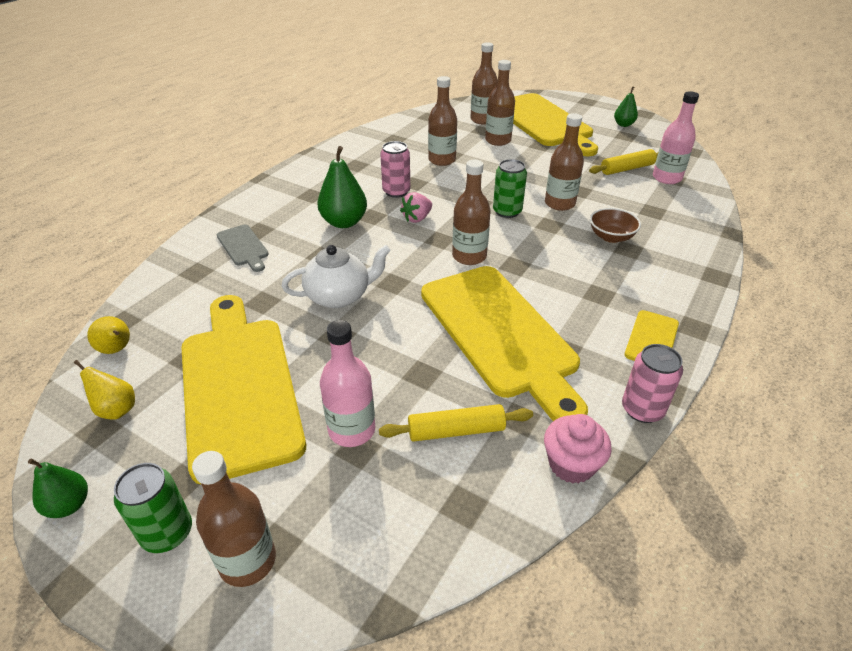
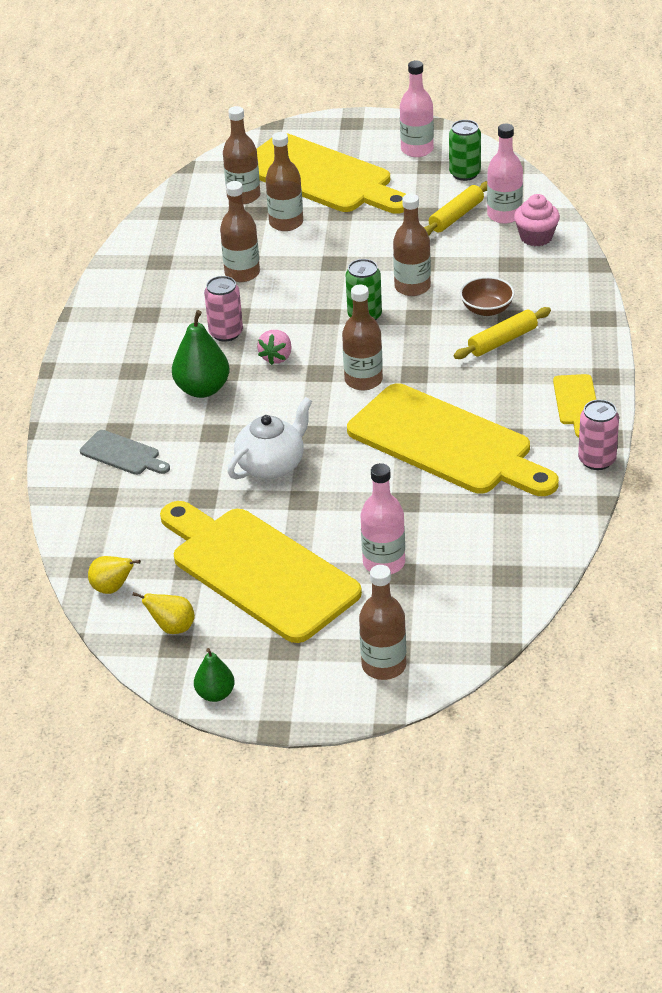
camera: 25 degrees left, 0 degrees up
(167, 533) = (309, 676): green can -> green can (465, 173)
(456, 431) = (465, 531): yellow rolling pin -> yellow rolling pin (502, 341)
(571, 464) = (566, 519): pink cupcake -> pink cupcake (536, 237)
(623, 124) = (417, 149): green pear -> pink bottle

